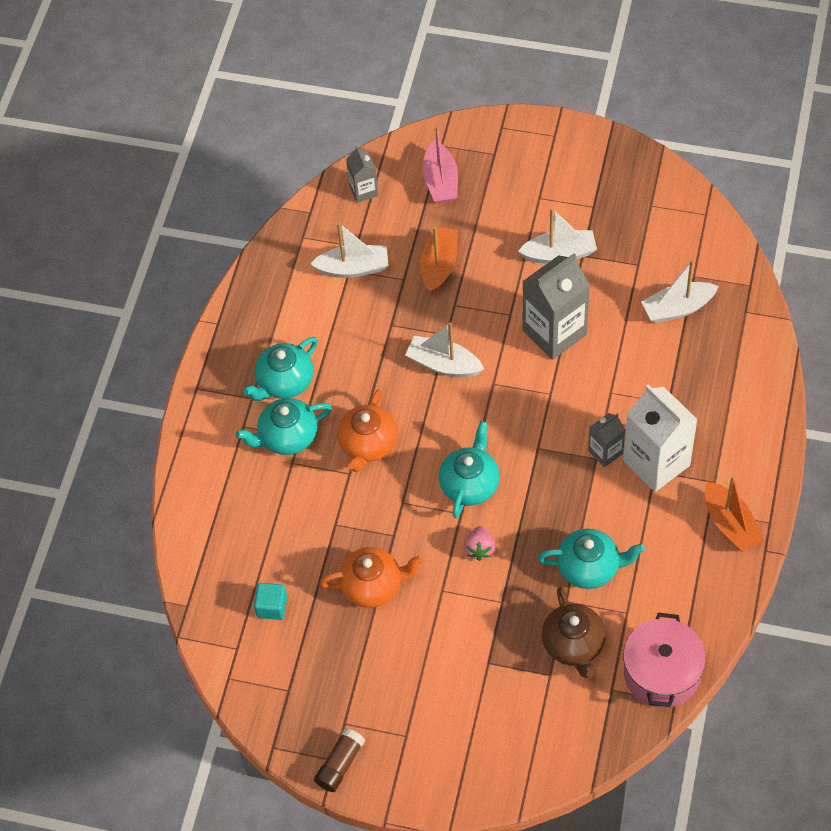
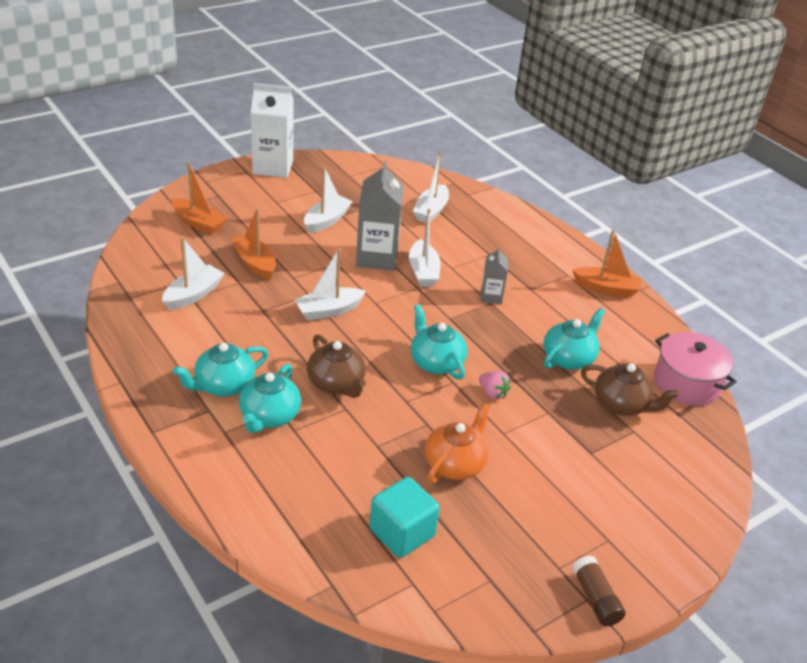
camera: 55 degrees left, 20 degrees down
(272, 607) = (402, 533): turquoise cube -> turquoise cube, size x1.65
(284, 382) = (223, 385): turquoise teapot -> turquoise teapot turned 60 degrees clockwise
(363, 190) = (147, 252): grey carton -> none
(368, 444) = (336, 384): orange teapot -> brown teapot
(440, 181) = (198, 223): pink boat -> orange boat
(577, 379) = (423, 271): none -> white boat
(656, 463) = (526, 285): white carton -> white carton (273, 167)

